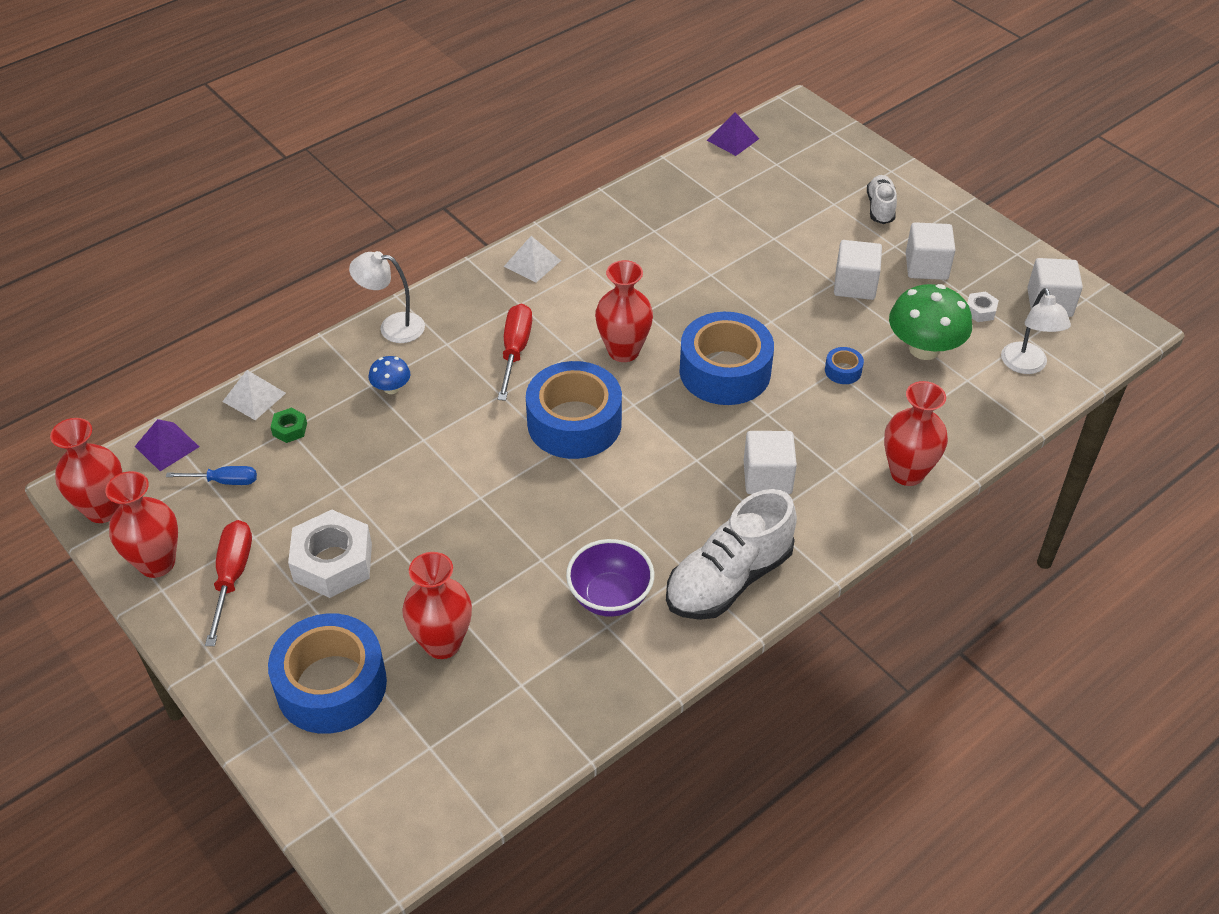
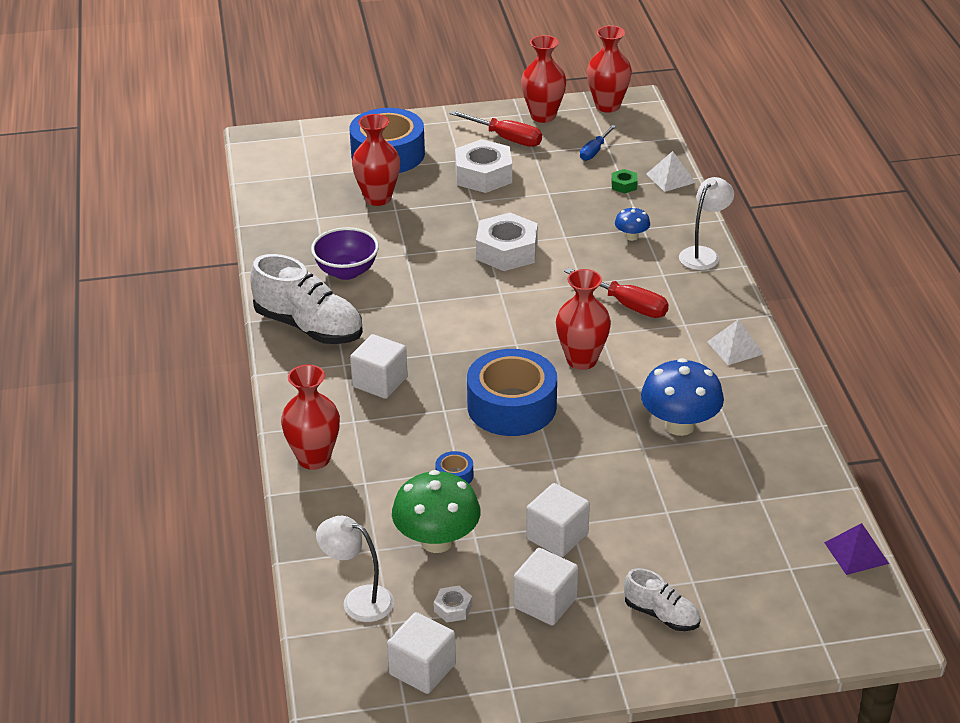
camera: 120 degrees right, 10 degrees down
(167, 446) = (648, 136): purple pyramid -> none
(480, 475) = (507, 251): none -> white nut
(574, 423) = (521, 308): blue tape -> none
(665, 263) = (679, 425): none -> blue mushroom
(728, 579) = (309, 327): white shoe -> white shoe turned 135 degrees clockwise

